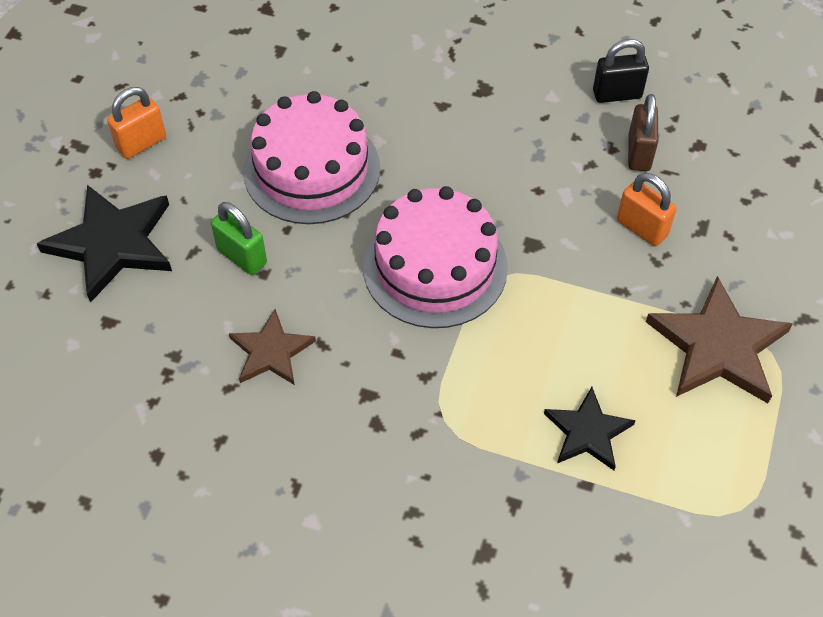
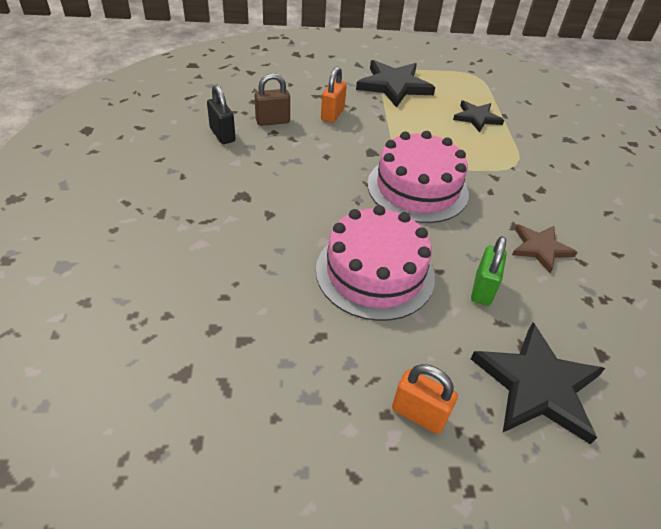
camera: 115 degrees left, 10 degrees down
(718, 346) = (394, 86): brown star -> black star

